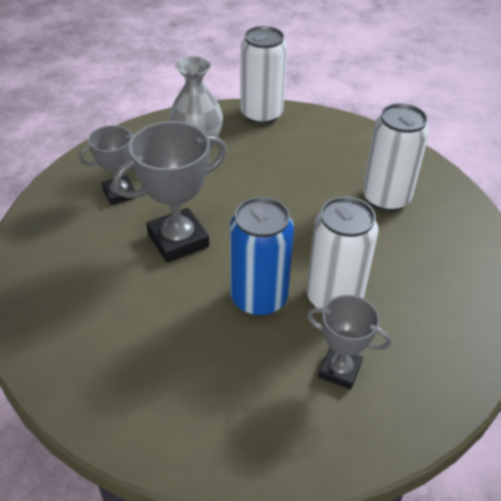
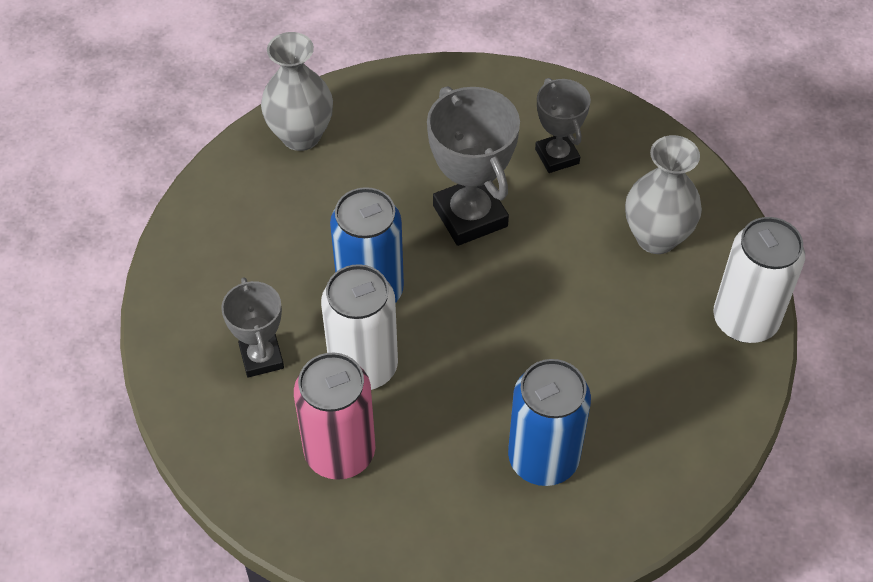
camera: 95 degrees right, 10 degrees up
(74, 366) = (301, 136): none -> grey vase
(339, 370) = (261, 358): grey trophy -> grey trophy turned 45 degrees counterclockwise
(386, 198) = (543, 458): white can -> blue can
(416, 307) = (340, 452): none -> pink can

